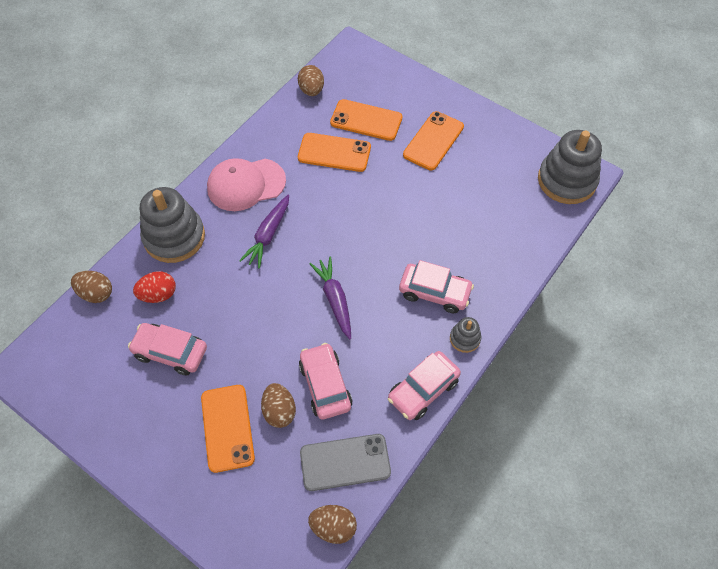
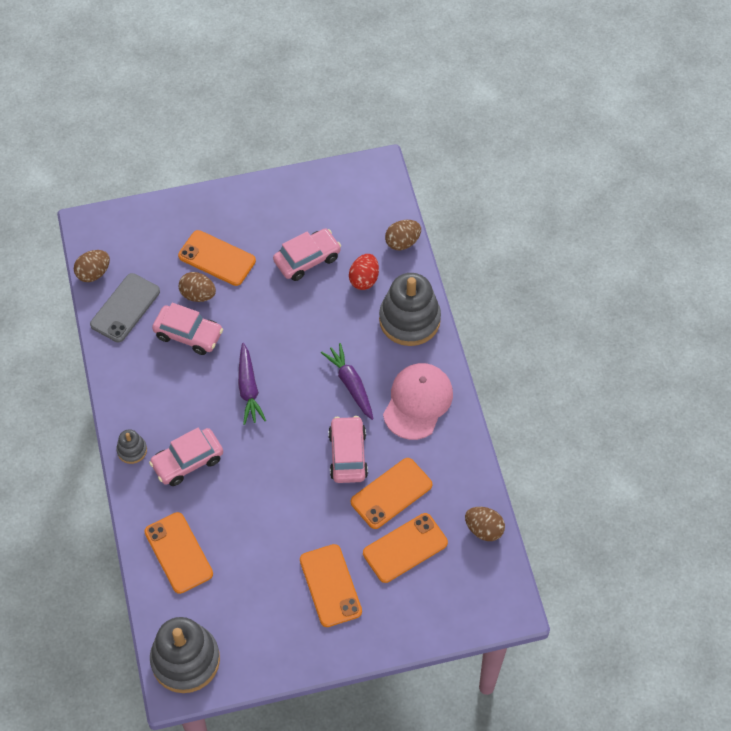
camera: 130 degrees right, 0 degrees up
(334, 299) = (248, 389): purple carrot -> purple carrot turned 60 degrees clockwise
(423, 390) = (124, 392): pink car -> pink car (348, 455)
(506, 241) = (178, 553): none -> orange phone

